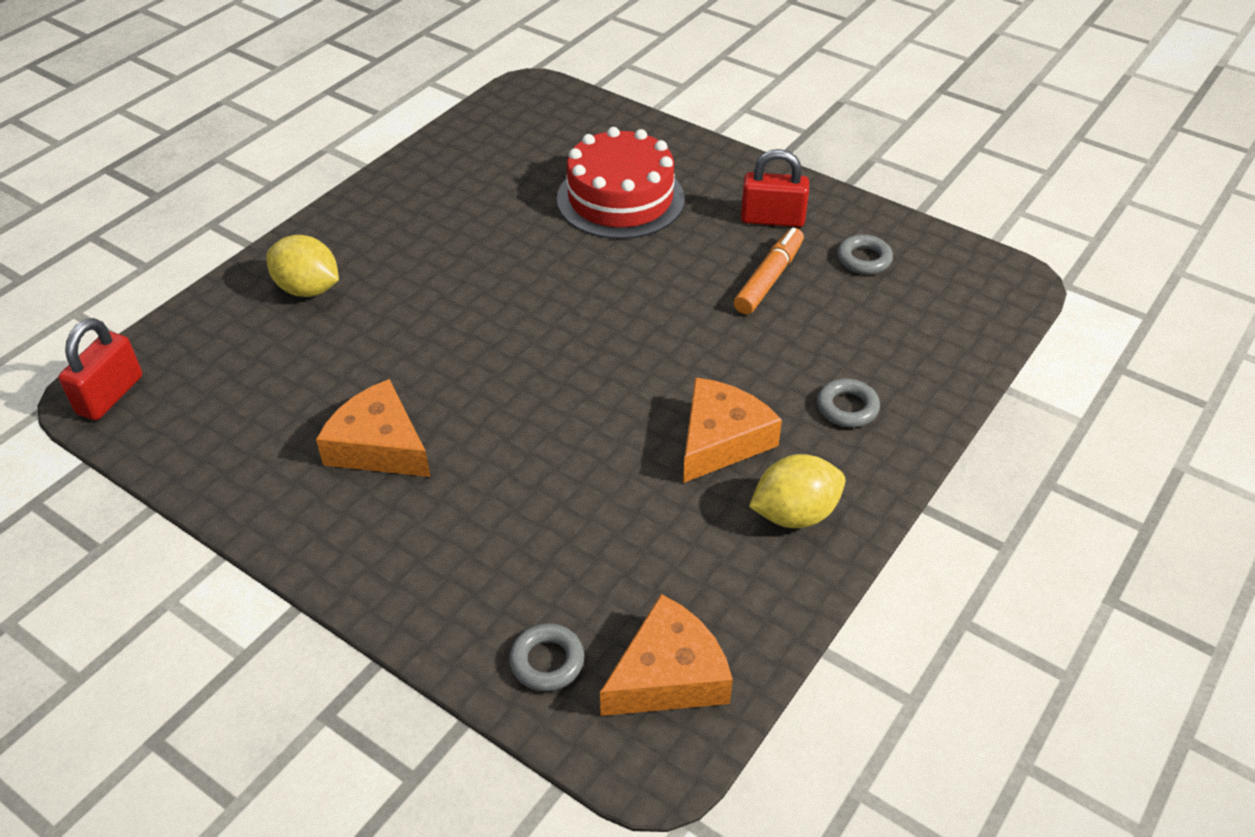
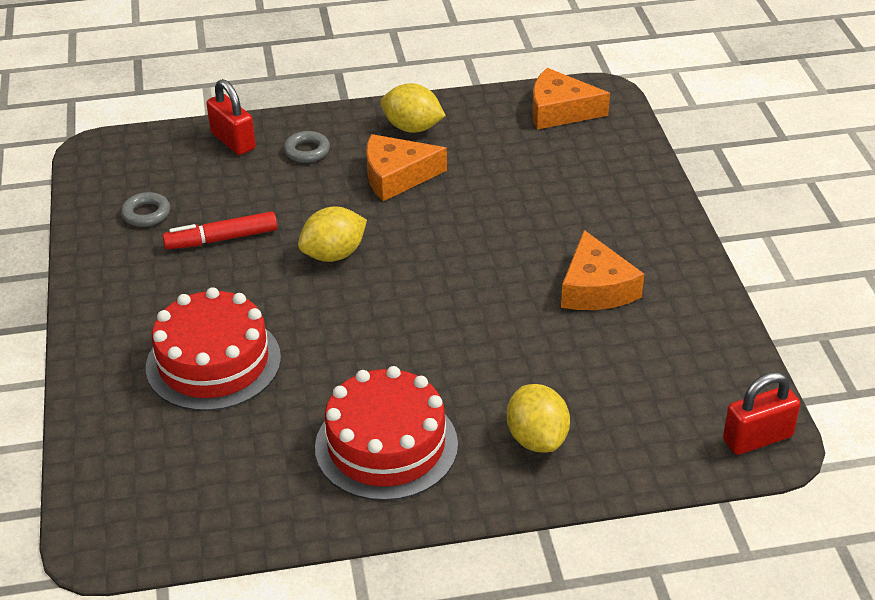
camera: 135 degrees left, 5 degrees down
(420, 223) = (386, 445): none -> red cake
(547, 661) = (610, 144): grey ring -> none
(658, 325) = (334, 254): none -> yellow lemon
(769, 279) = (221, 239): orange marker -> red marker
(772, 219) = (146, 275): red padlock -> red padlock (233, 141)

